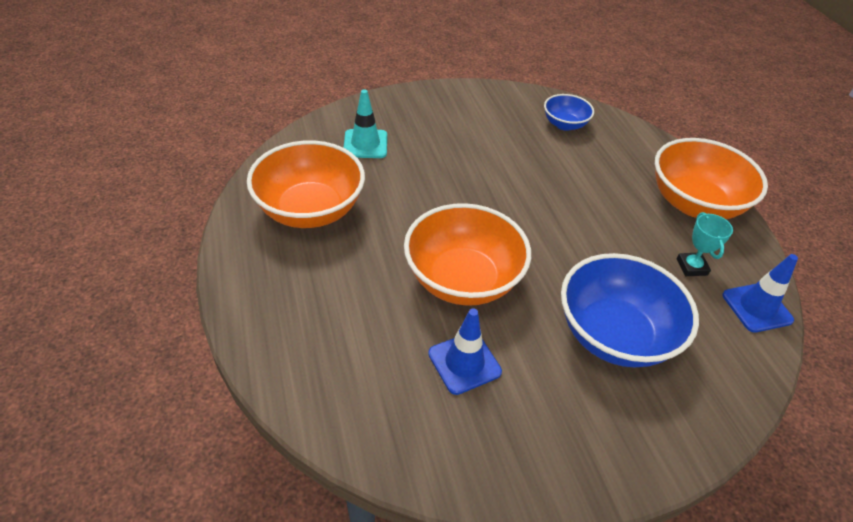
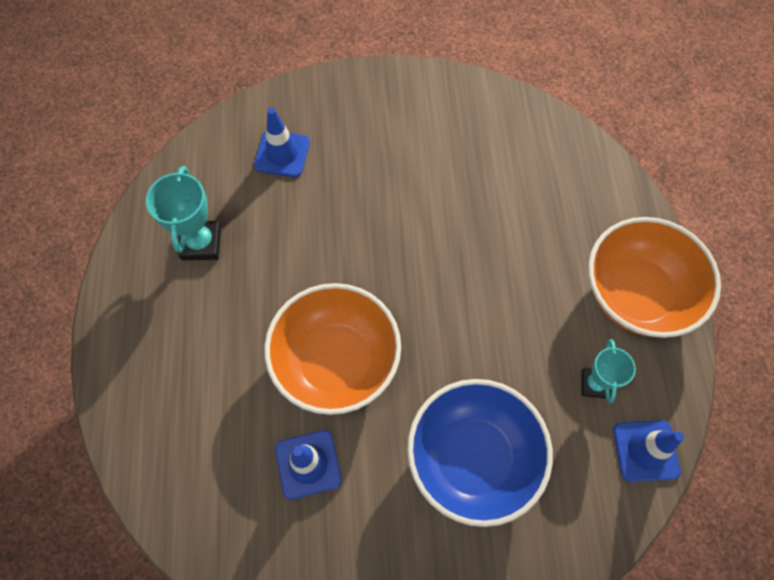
camera: 15 degrees right, 20 degrees up
(310, 210) = (201, 243): orange bowl -> turquoise trophy
(365, 144) = (282, 154): turquoise traffic cone -> blue traffic cone
(564, 124) = (524, 150): blue bowl -> none

